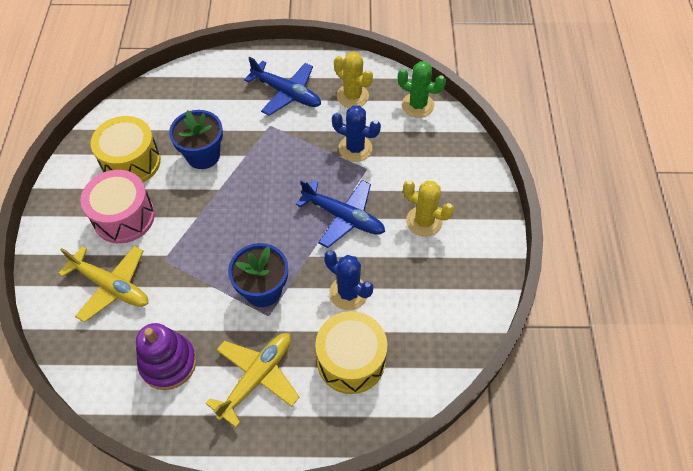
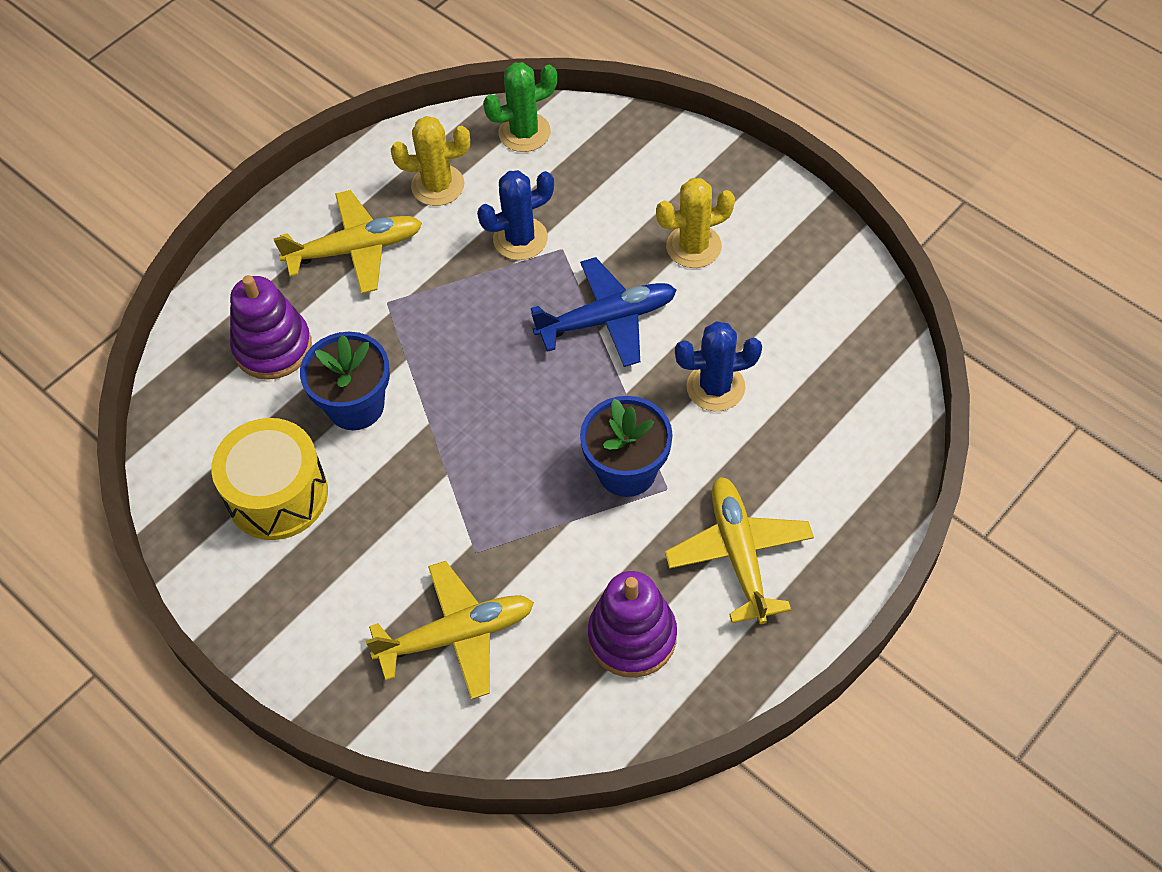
camera: 45 degrees left, 0 degrees up
(124, 217) = (361, 557): pink drum -> none
(207, 103) = (273, 347): none -> purple stacking toy
(286, 93) = (355, 250): blue plane -> yellow plane
(351, 360) = (804, 445): yellow drum -> none

